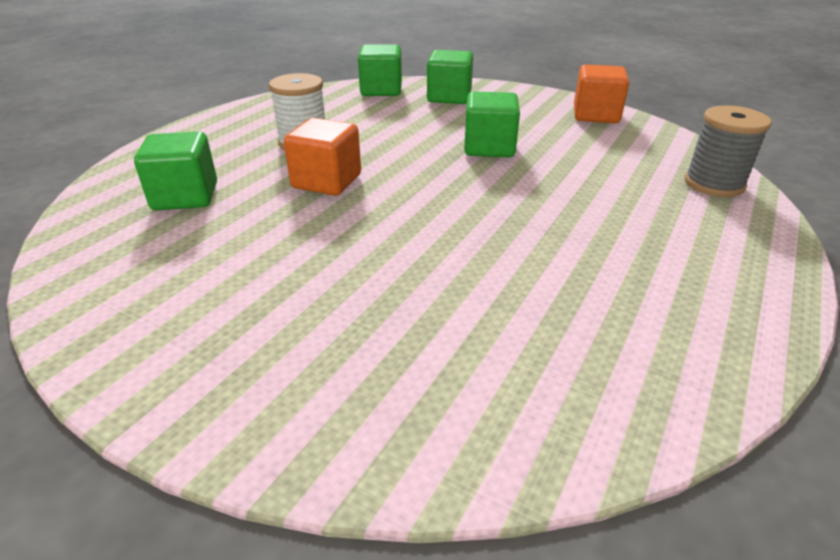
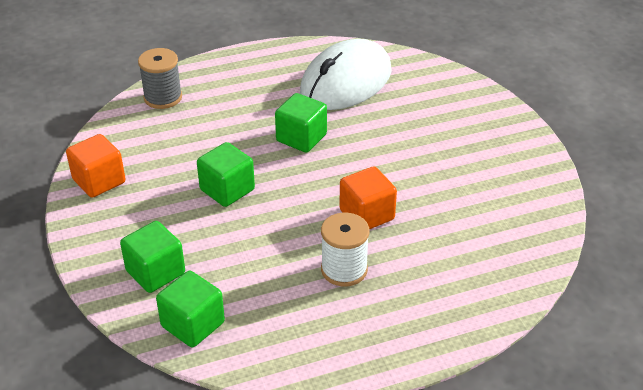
camera: 140 degrees left, 5 degrees up
(185, 196) = (466, 248): green cube -> green cube (301, 138)
(577, 321) = (346, 81): none -> white mouse

